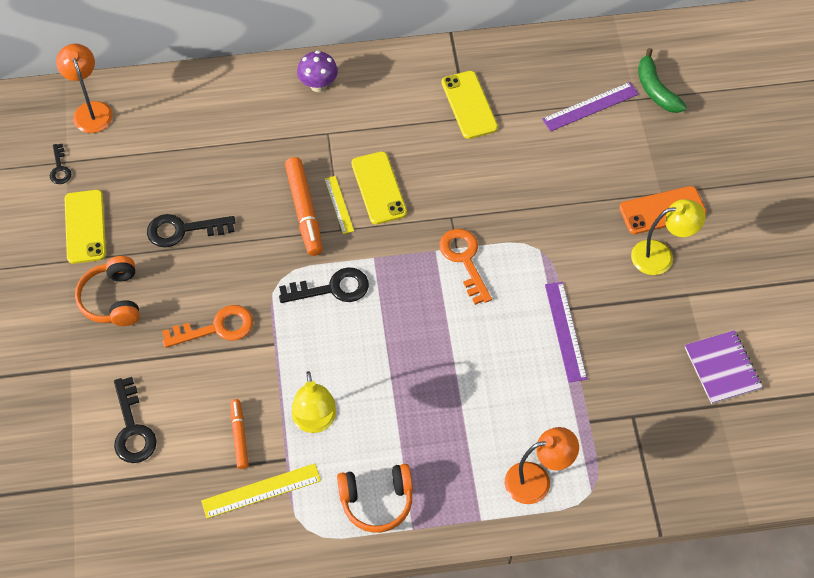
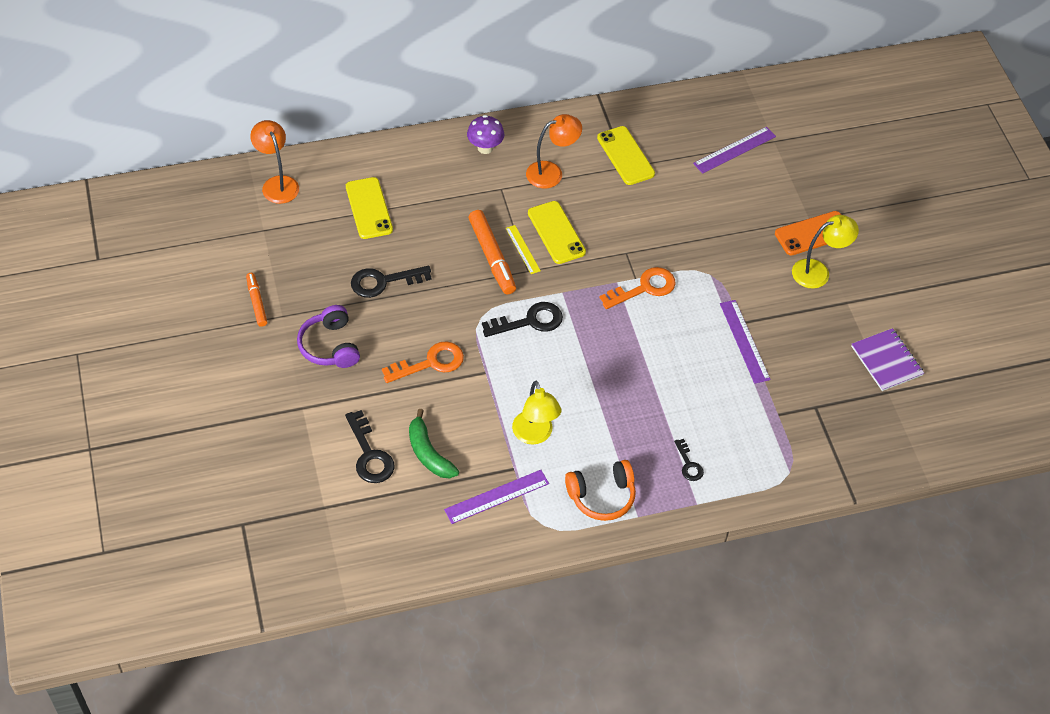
camera: 10 degrees left, 5 degrees down
(60, 168) = (258, 236): black key -> black key (689, 464)
(85, 227) = (292, 285): yellow phone -> yellow phone (369, 208)
(113, 299) = (330, 346): orange headphones -> purple headphones
(239, 436) = (468, 452): orange marker -> orange marker (256, 302)
(261, 491) = (496, 496): yellow ruler -> purple ruler
(464, 260) = (644, 288): orange key -> orange key turned 90 degrees clockwise
(537, 480) = (740, 467): orange lamp -> orange lamp (551, 172)
(656, 90) = (790, 132): green banana -> green banana (428, 453)

